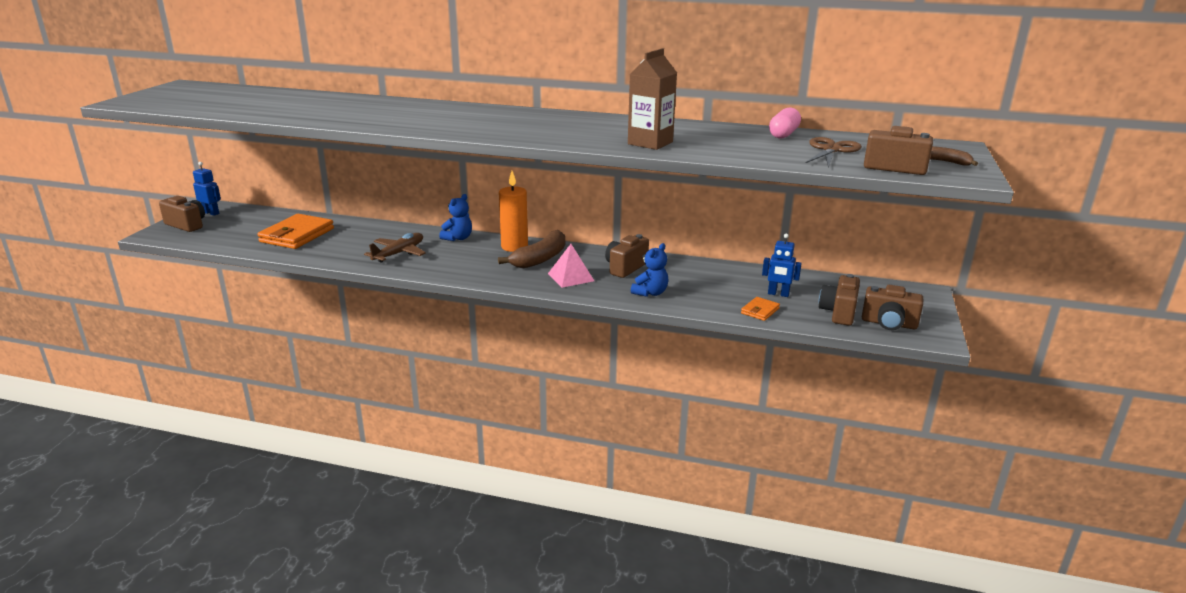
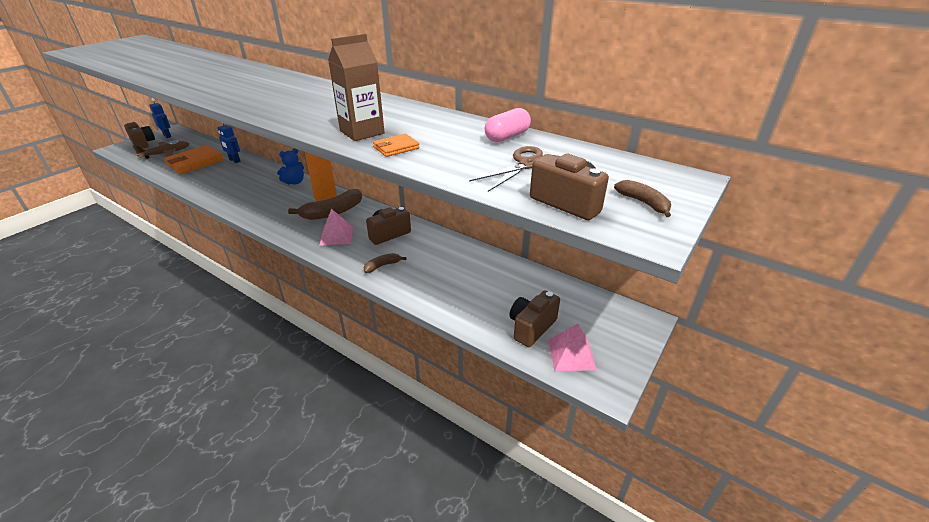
camera: 20 degrees right, 10 degrees up
(399, 253) = (240, 189): brown plane -> brown plane (166, 153)
(650, 293) = (382, 266): blue teddy bear -> brown banana
(760, 311) = (458, 308): orange wallet -> orange wallet (396, 148)
(778, 294) = (492, 291): blue robot -> blue robot (234, 160)
(889, 324) = (571, 354): brown camera -> pink pyramid

